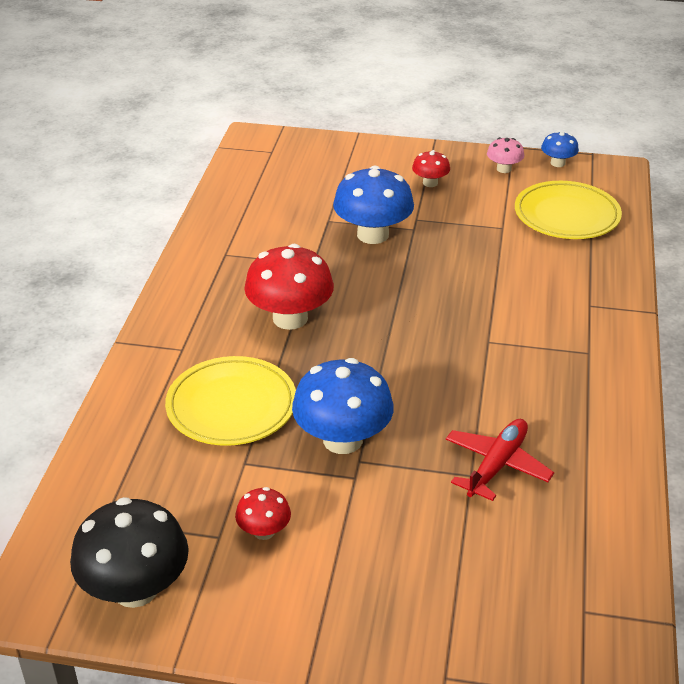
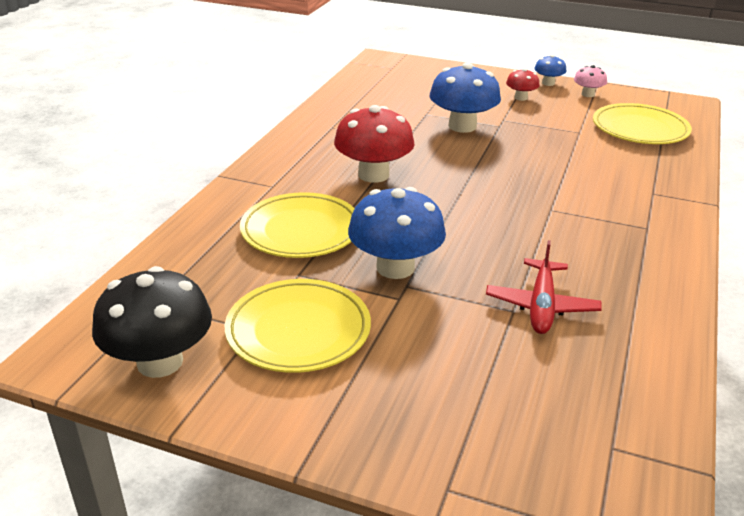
camera: 10 degrees right, 5 degrees down
(264, 531) = (298, 331): red mushroom -> yellow plate
(497, 465) = (541, 306): red plane -> red plane turned 150 degrees clockwise
(557, 163) = (637, 95): blue mushroom -> blue mushroom (548, 83)

